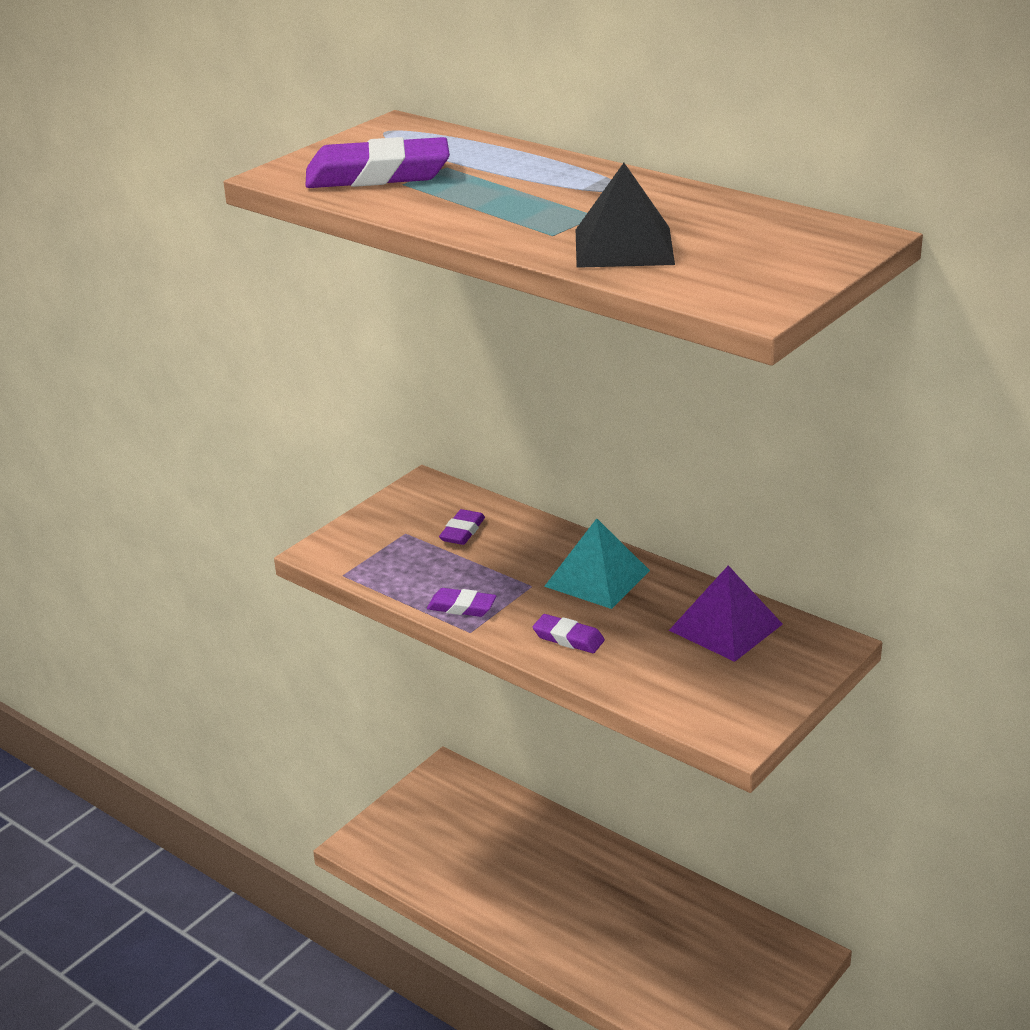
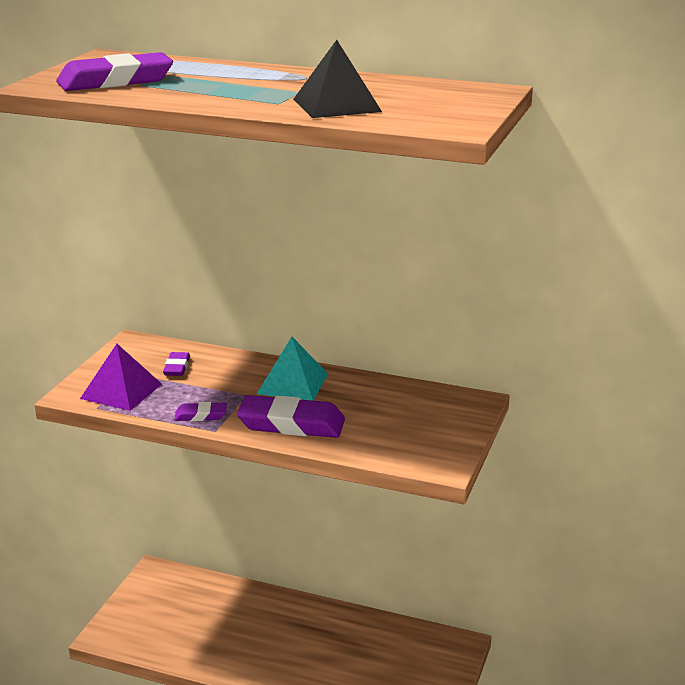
camera: 20 degrees left, 5 degrees down
(568, 638) = (291, 424): purple eraser -> purple eraser, size x1.98
(726, 627) = (400, 401): purple pyramid -> purple pyramid (121, 391)

